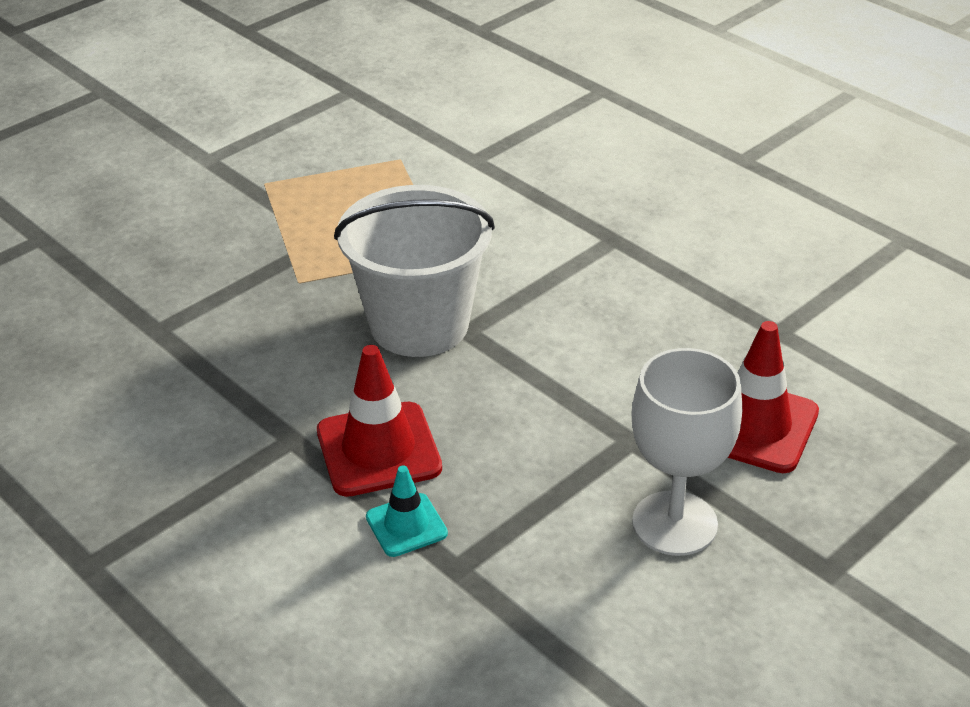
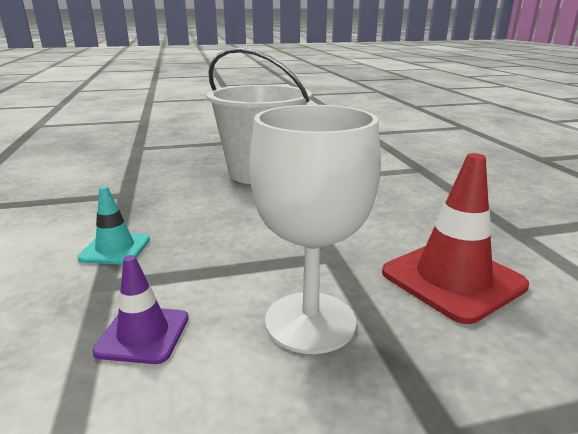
camera: 30 degrees right, 15 degrees down
(378, 449) = (160, 210): red traffic cone -> none
(557, 596) = (143, 334): none -> purple traffic cone

